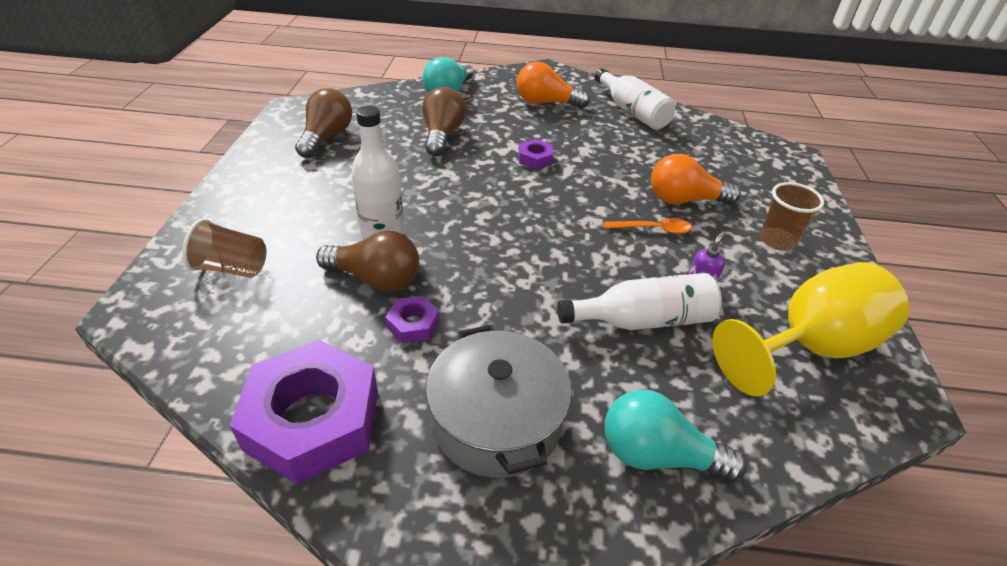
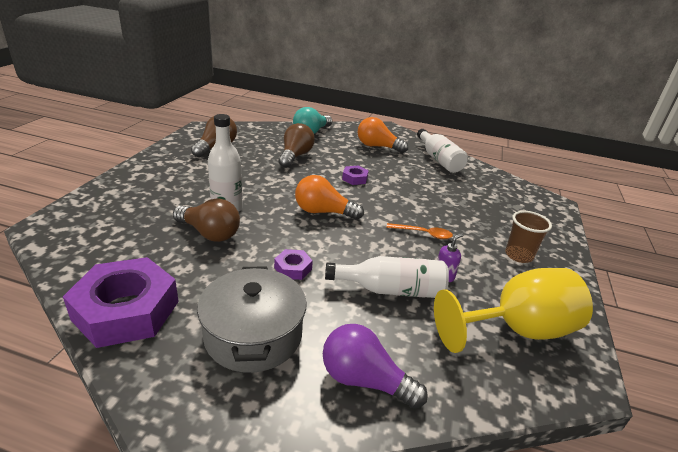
camera: 10 degrees right, 10 degrees down
(232, 268) = (118, 212): brown cup -> none
(413, 324) = (222, 264): purple nut -> purple nut (293, 268)
(657, 455) = (364, 380): turquoise light bulb -> purple light bulb
(684, 200) = (455, 219): orange light bulb -> orange light bulb (323, 212)

